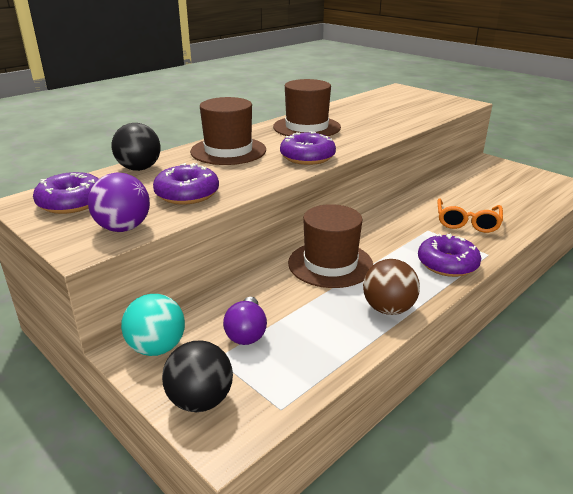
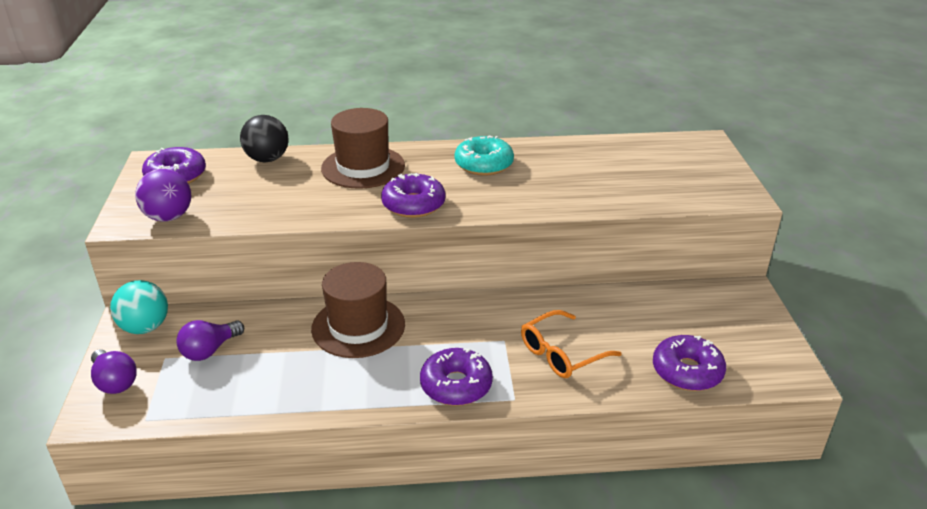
camera: 40 degrees right, 5 degrees up
(187, 194) = (255, 203): purple donut -> purple donut (687, 371)
(200, 400) = (115, 382): black ball -> purple light bulb
(306, 127) = (484, 164): brown hat -> turquoise donut
(388, 309) = (332, 394): brown ball -> none

